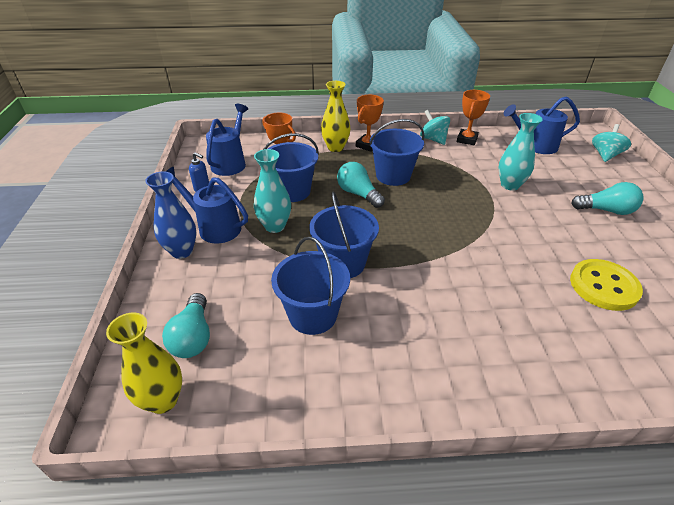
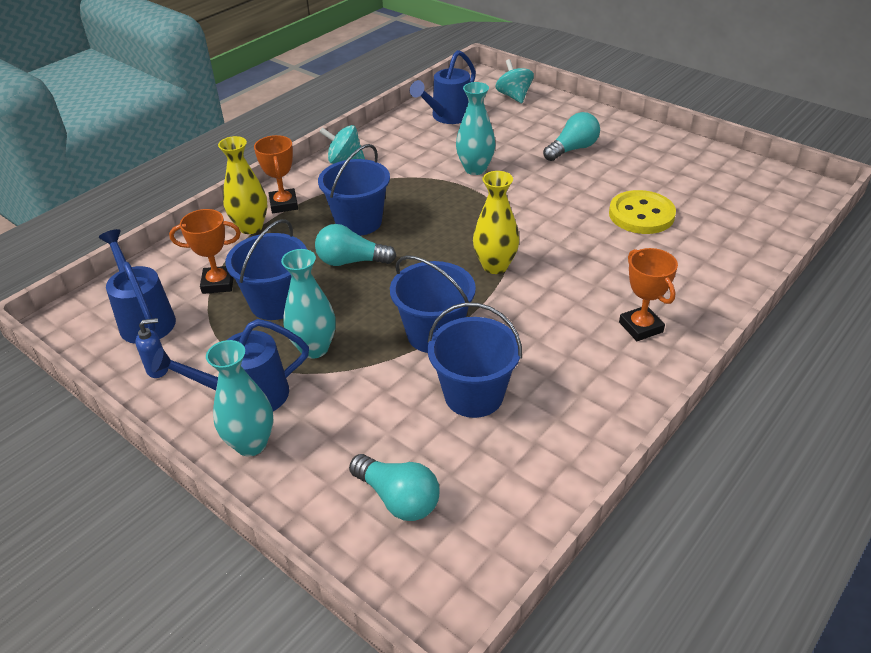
camera: 45 degrees left, 0 degrees up
(163, 400) = (455, 562): yellow vase -> yellow vase (495, 266)
(182, 251) = (251, 444): blue vase -> turquoise vase
(467, 139) = (378, 143): orange trophy -> orange trophy (640, 327)

